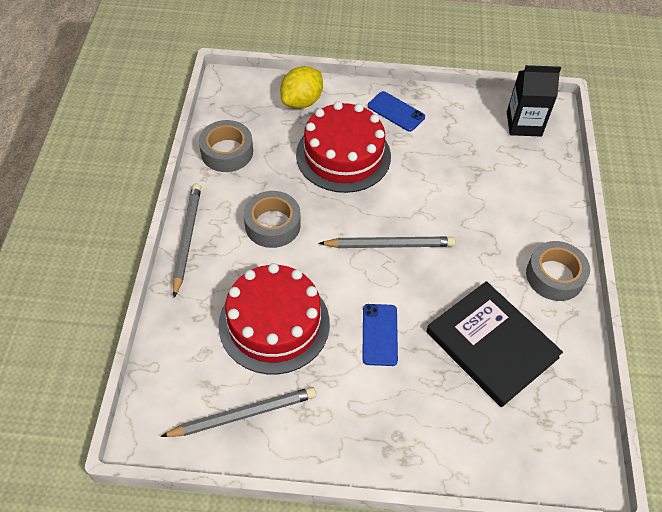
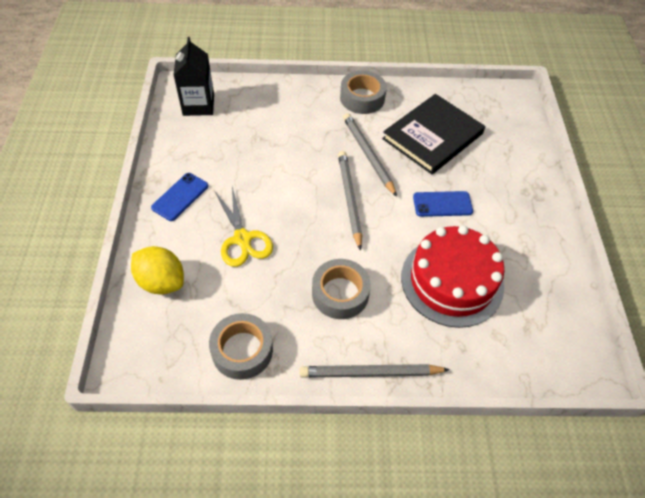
camera: 95 degrees left, 0 degrees up
(243, 414) = (545, 295): grey pencil -> grey pencil (368, 155)
(343, 155) = (242, 238): red cake -> yellow scissors

